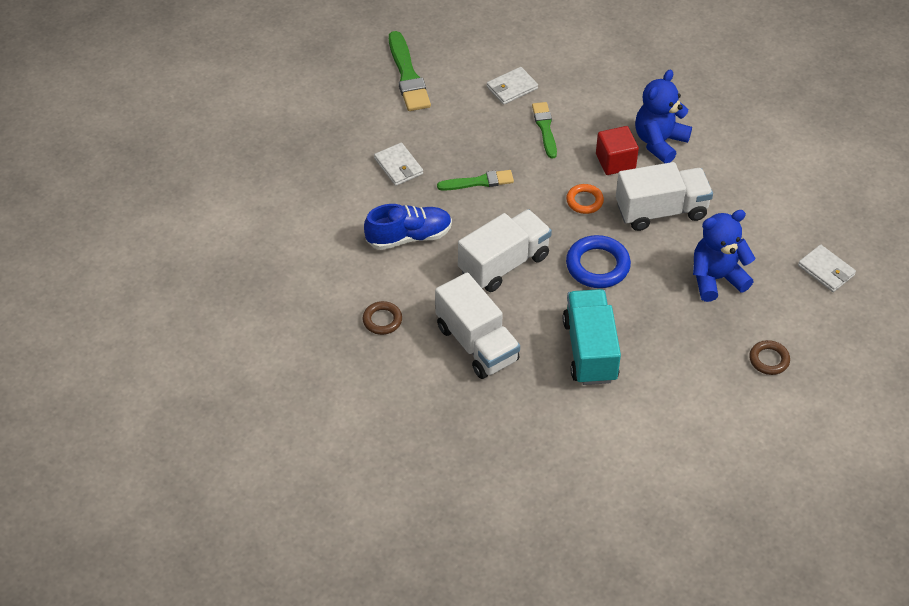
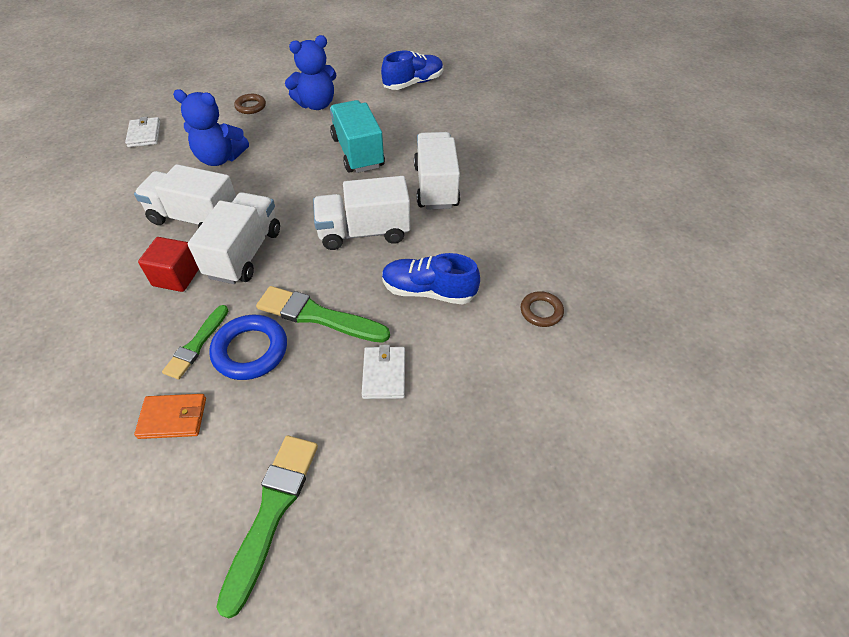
camera: 150 degrees left, 0 degrees up
(382, 320) = (501, 231): brown ring -> brown ring (541, 311)
(478, 182) = (318, 316): green brush -> green brush, size x1.56
(512, 88) = (173, 418): white wallet -> orange wallet
(584, 201) = (244, 253): orange ring -> white truck
(590, 350) = (358, 152): turquoise truck -> turquoise truck turned 135 degrees clockwise
(597, 265) = (292, 200): blue ring -> blue ring (250, 350)
(622, 496) = (413, 83): none -> blue shoe
(659, 142) = (117, 277): blue teddy bear -> blue teddy bear (316, 104)

